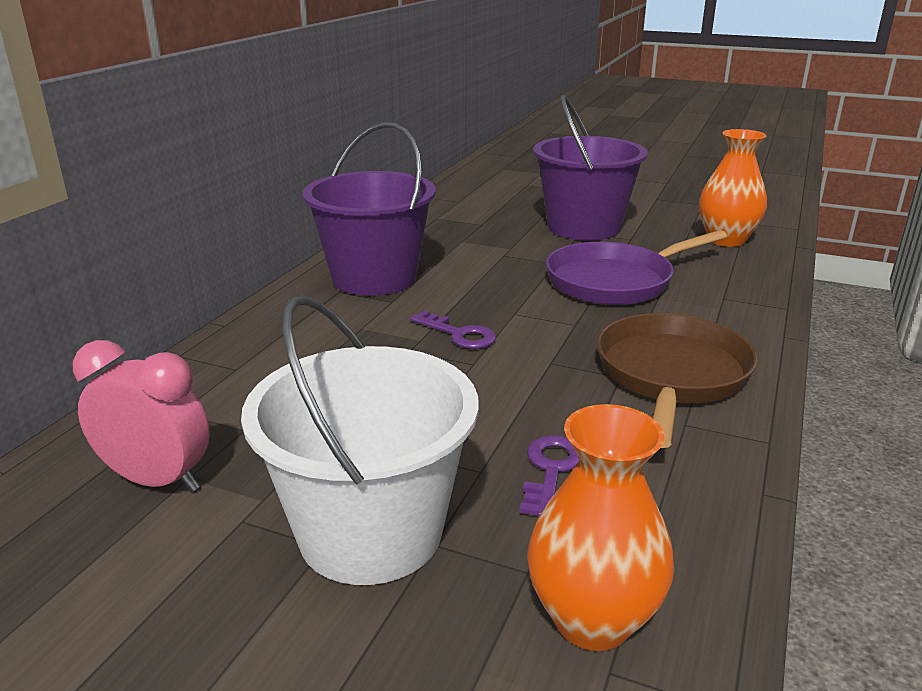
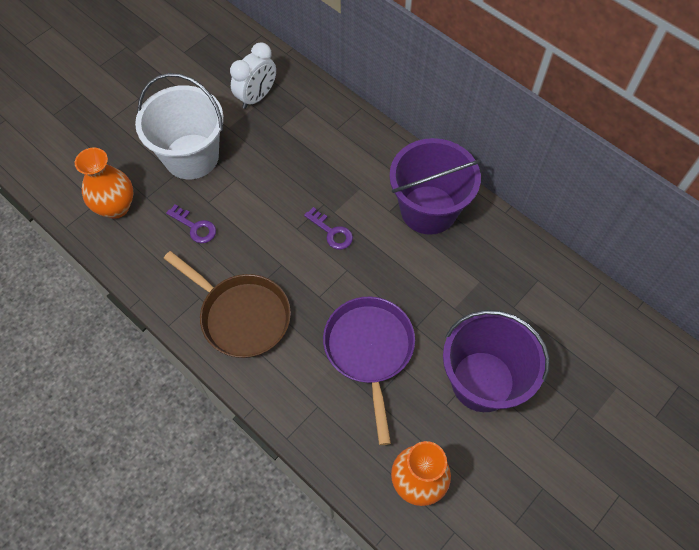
camera: 110 degrees right, 35 degrees up
(157, 480) = (257, 97): pink clock -> white clock
(459, 334) = (331, 232): purple key -> purple key turned 105 degrees counterclockwise

